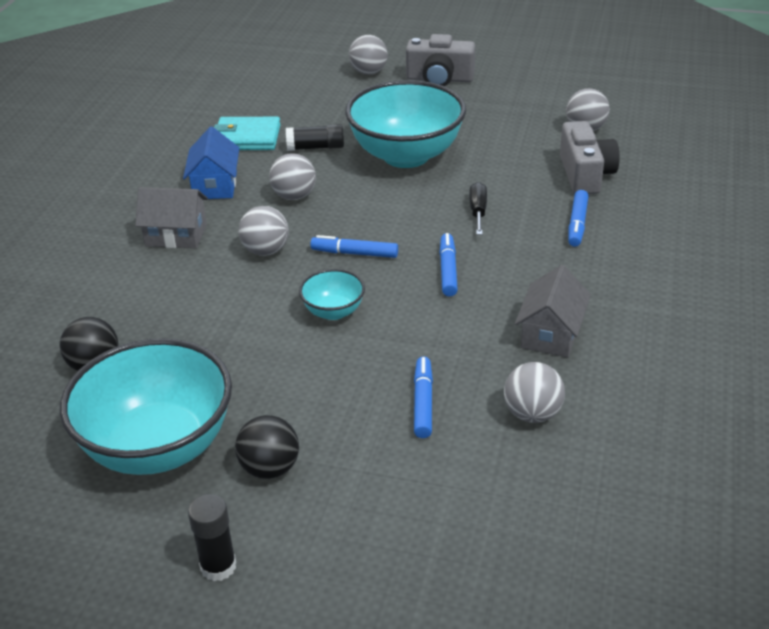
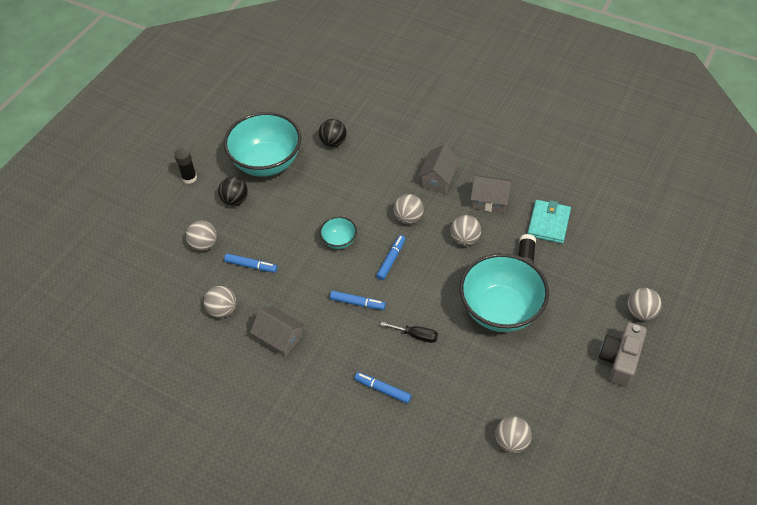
camera: 105 degrees right, 15 degrees up
(215, 185) = (489, 201): blue house -> grey house
(397, 483) = (204, 244): none -> grey ball
(585, 174) = (443, 417): grey camera -> none

